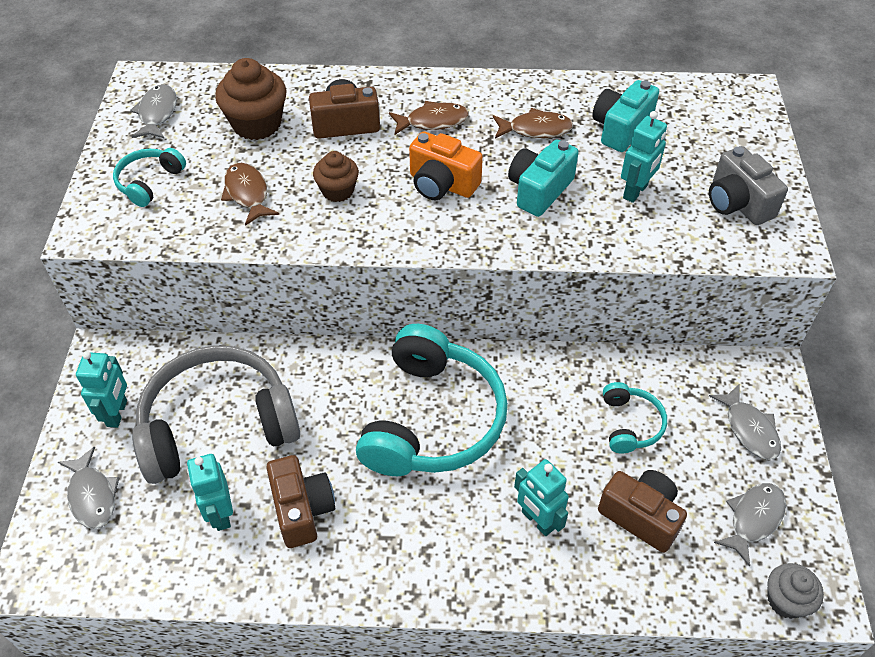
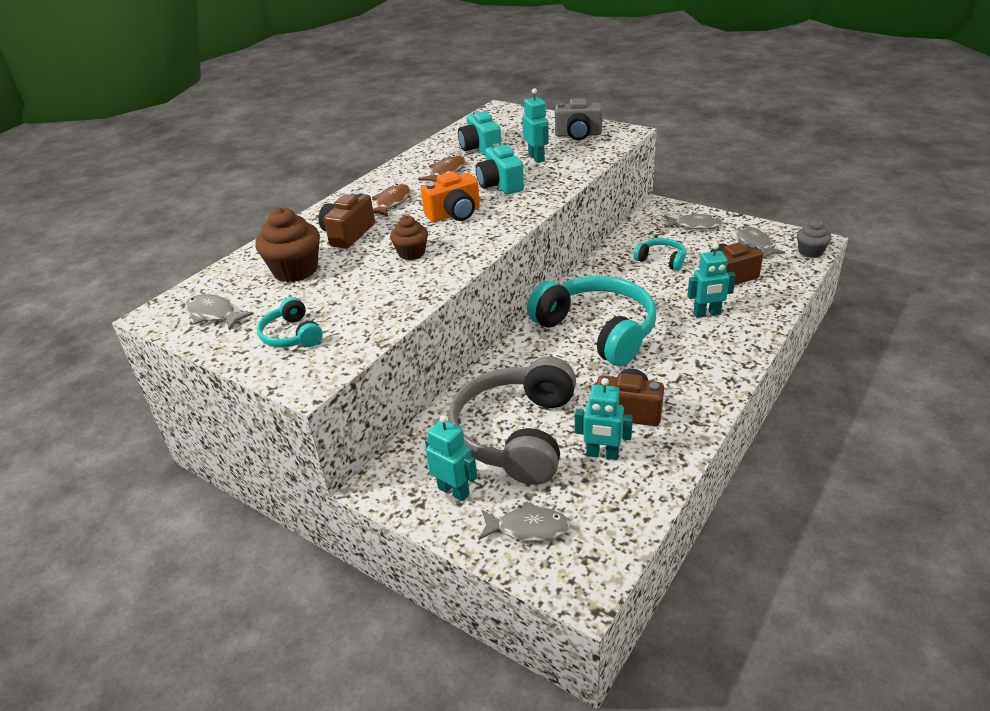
camera: 55 degrees left, 15 degrees down
(247, 194) = (366, 291): brown fish -> none

